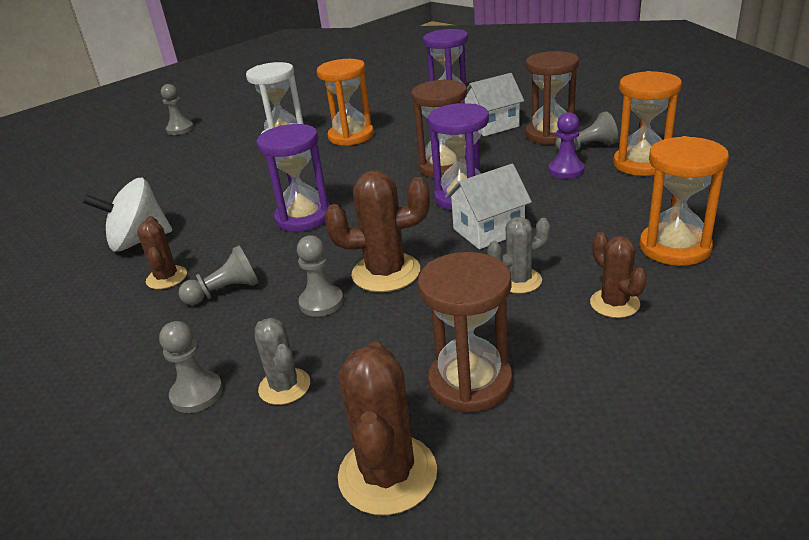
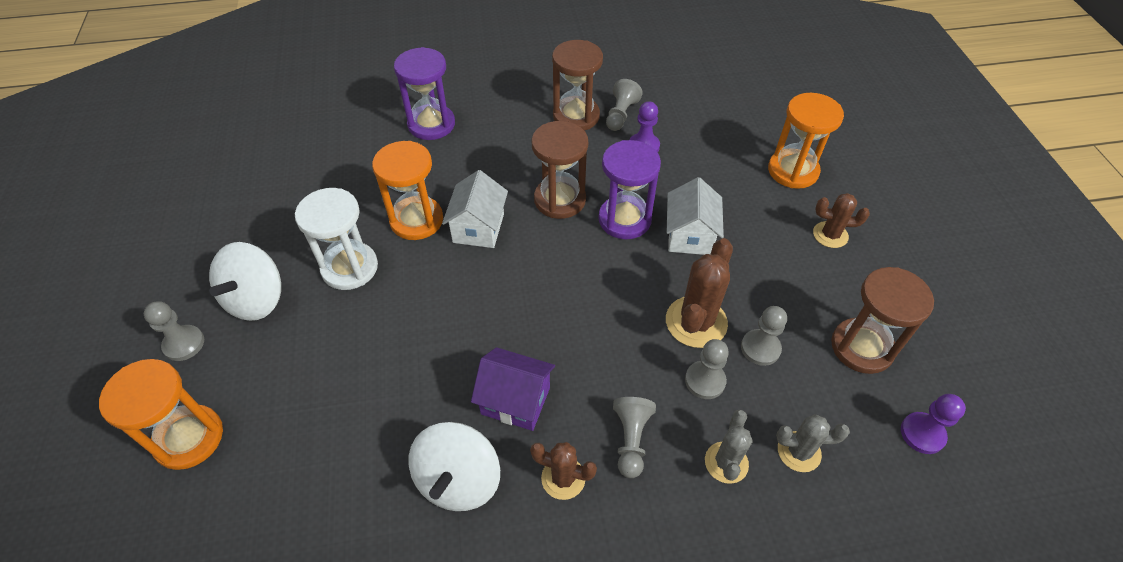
camera: 60 degrees left, 20 degrees up
(197, 394) = (769, 514): grey pawn -> grey pawn (760, 348)
(223, 232) = (515, 400): none -> purple house
(230, 129) = (256, 299): none -> white spinning top
(303, 217) = (550, 330): purple hourglass -> none
(387, 474) = (922, 434): brown cactus -> purple pawn
(492, 125) = (517, 132): white house -> white house (478, 228)
(519, 281) = (769, 260): grey cactus -> grey cactus (726, 462)
(641, 164) = (675, 110): orange hourglass -> orange hourglass (189, 438)

